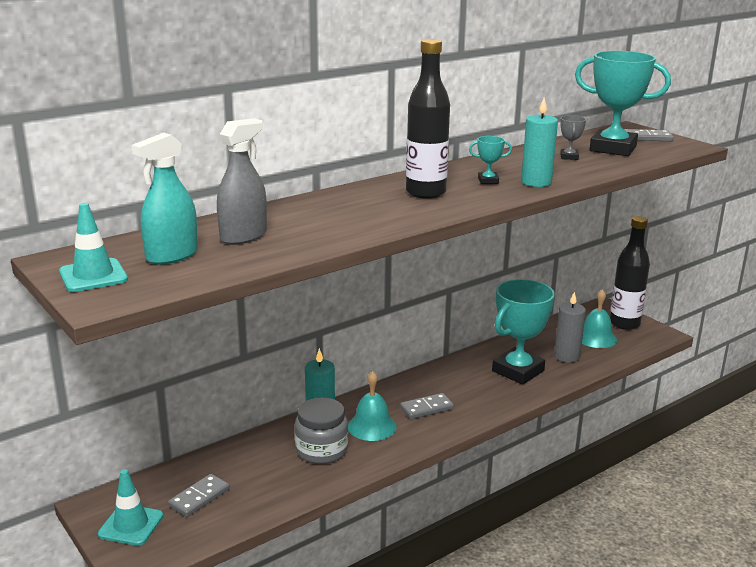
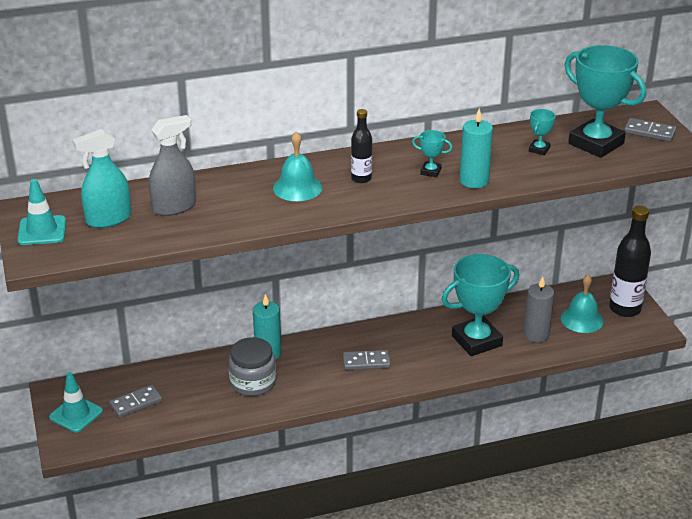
camera: 20 degrees right, 10 degrees up
(372, 426) = (308, 369): turquoise bell -> turquoise bell (297, 188)
(425, 193) = (361, 178): black bottle -> black bottle, size x0.55
(569, 157) = (539, 149): grey trophy -> turquoise trophy

